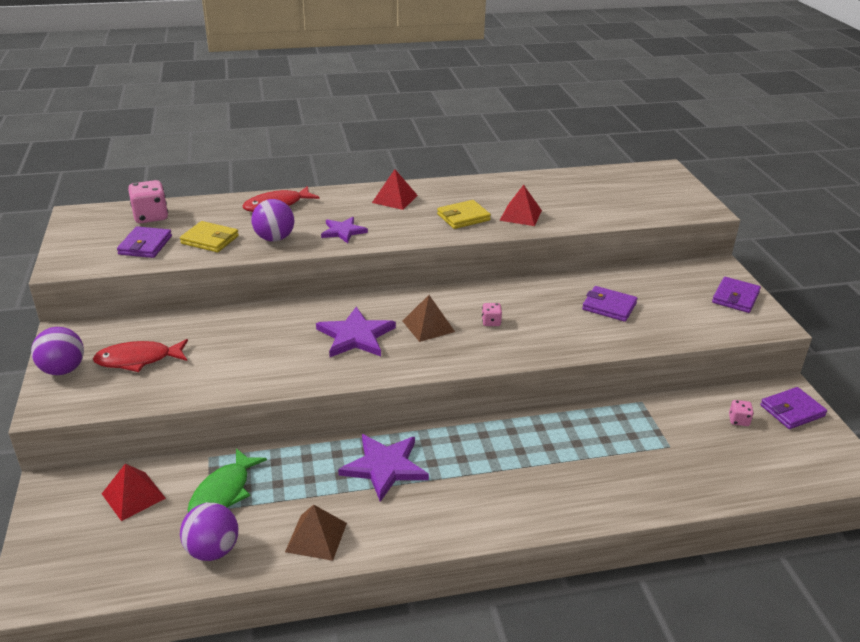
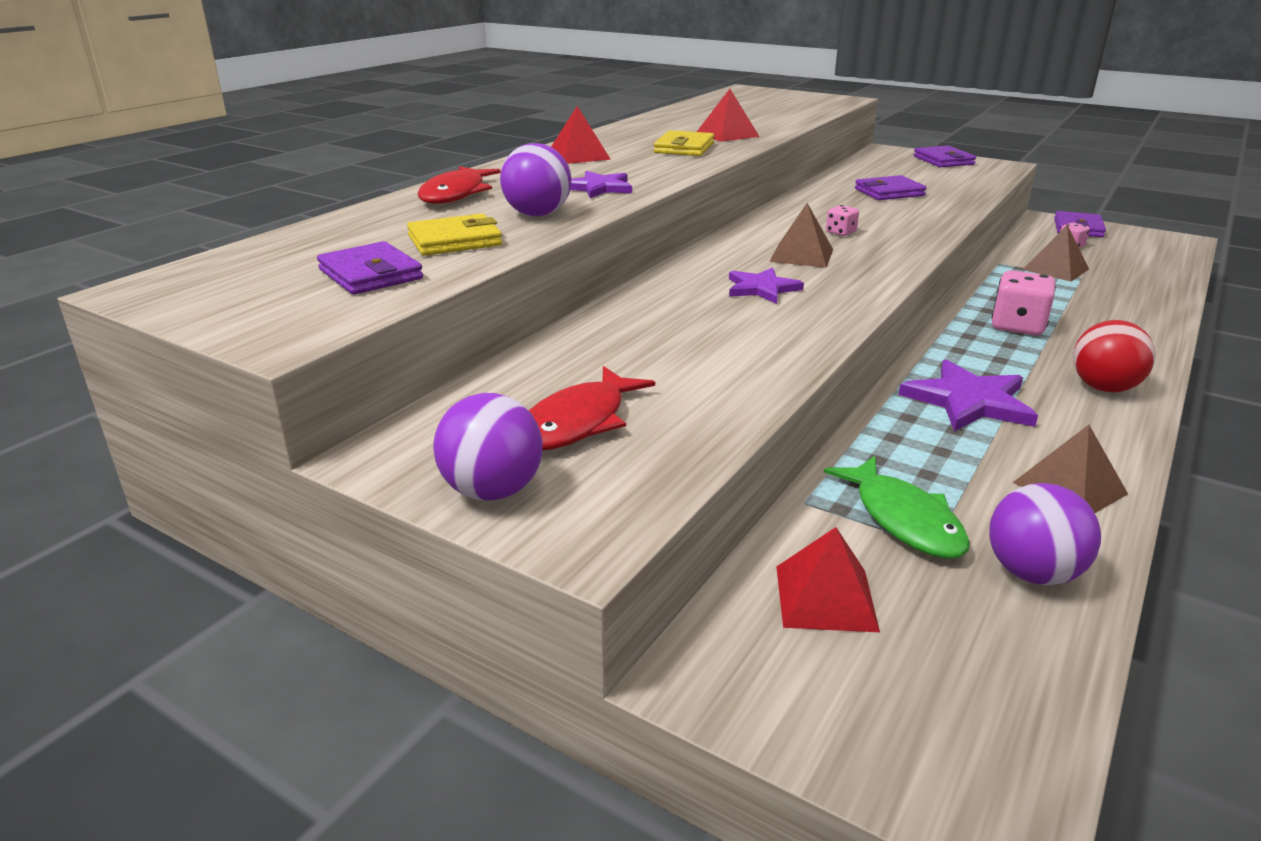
camera: 45 degrees left, 5 degrees down
(151, 216) = (294, 251): pink dice -> pink dice (1017, 326)
(356, 336) = (762, 288): purple star -> purple star, size x0.64
(471, 512) = (1103, 388): none -> red ball
(670, 429) = (1055, 269): none -> brown pyramid

